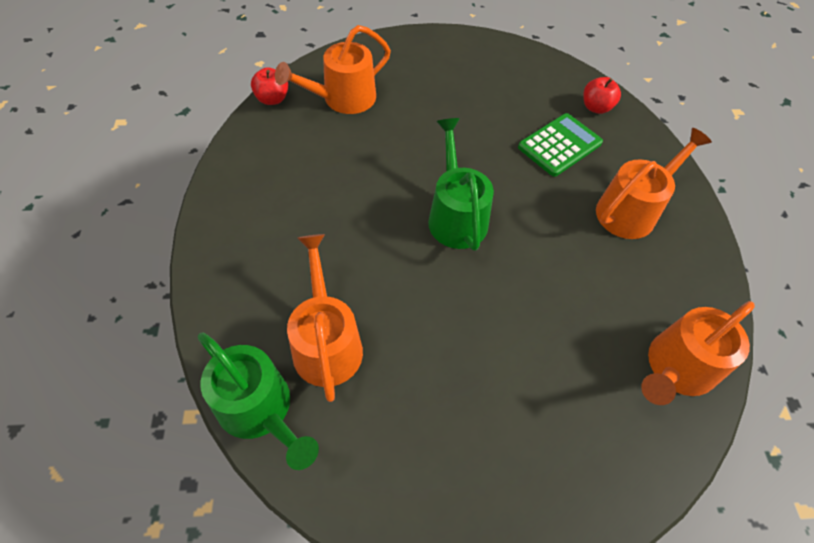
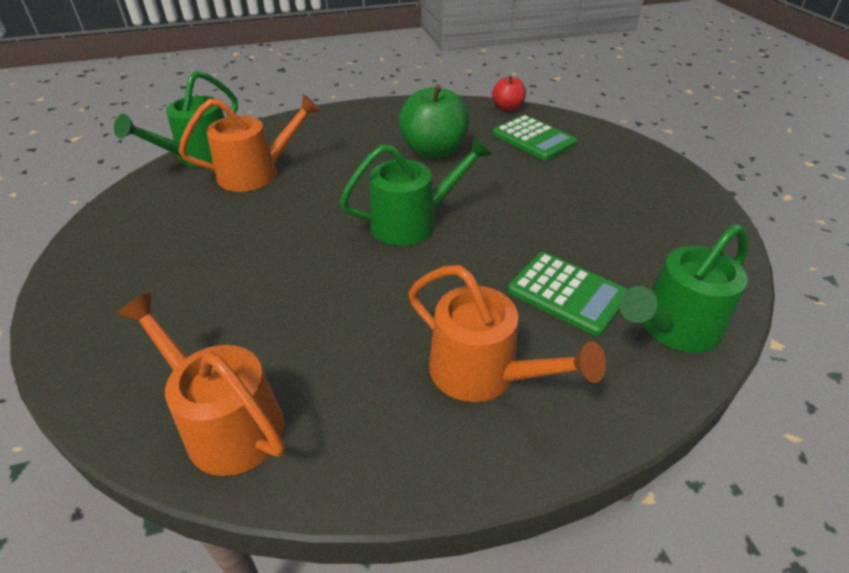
camera: 80 degrees right, 15 degrees down
(337, 175) = (433, 151): none -> green apple
(343, 99) = (533, 139): orange watering can -> green calculator
(596, 107) = (673, 328): red apple -> green watering can

